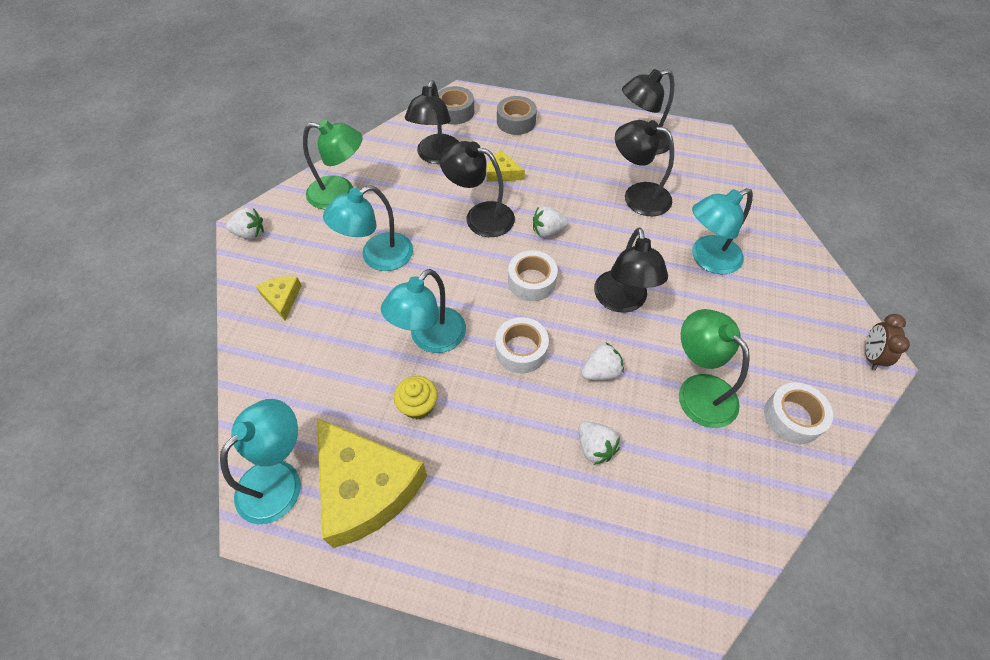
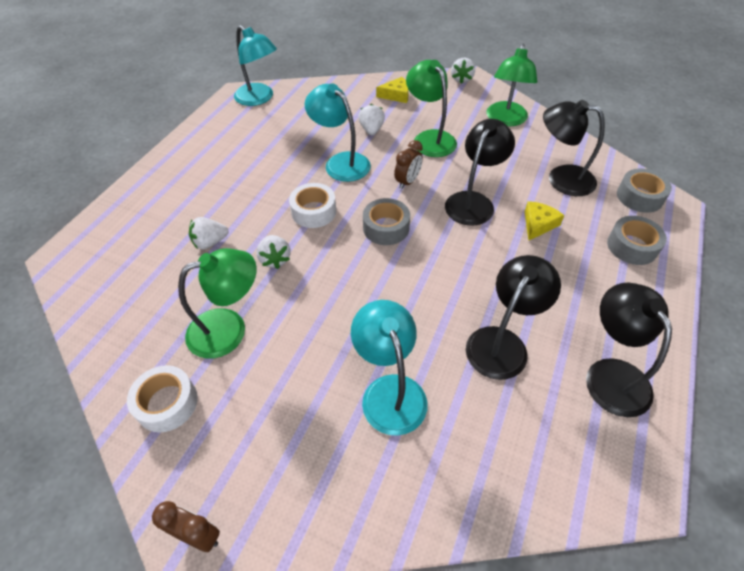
camera: 100 degrees right, 5 degrees down
(365, 488) = (237, 130): yellow cheese -> none
(377, 257) = (429, 138): turquoise lamp -> green lamp
(418, 405) = (285, 153): yellow cupcake -> none
(458, 270) = (407, 182): none -> brown clock
(531, 281) = (386, 228): white tape -> grey tape
(547, 231) = (449, 248): white strawberry -> white strawberry (371, 130)
(622, 301) = (347, 291): black lamp -> none

